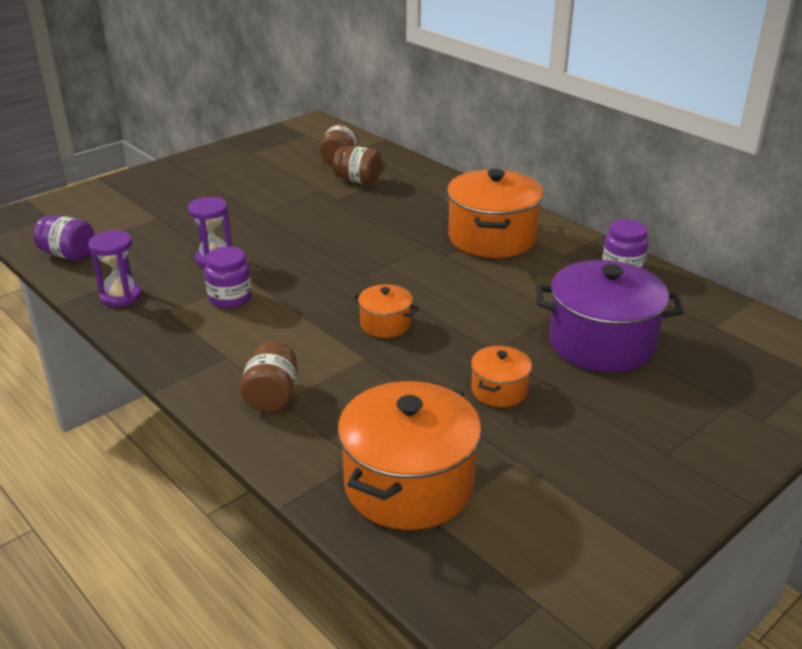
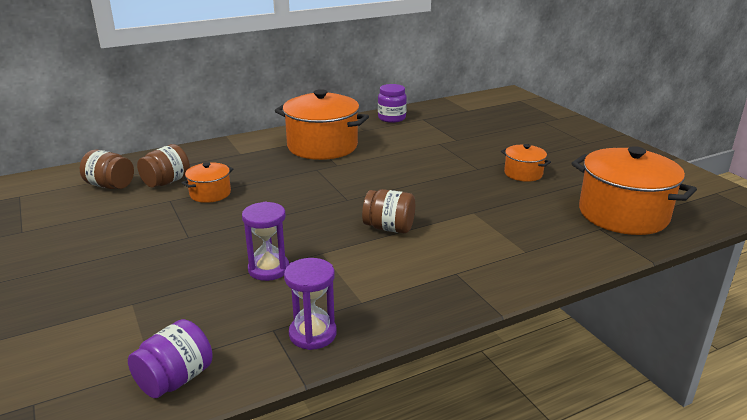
camera: 75 degrees left, 5 degrees down
(230, 298) = (353, 265): purple jar -> none
(272, 396) = (519, 255): brown jar -> brown jar (389, 228)
(385, 324) = (429, 199): orange pot -> orange pot (210, 193)
(601, 343) = (477, 138): purple pot -> none

